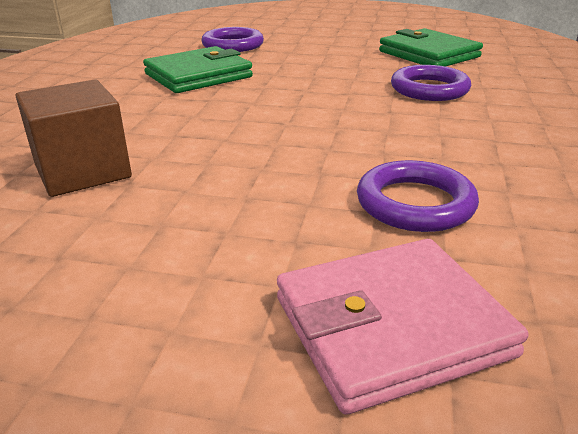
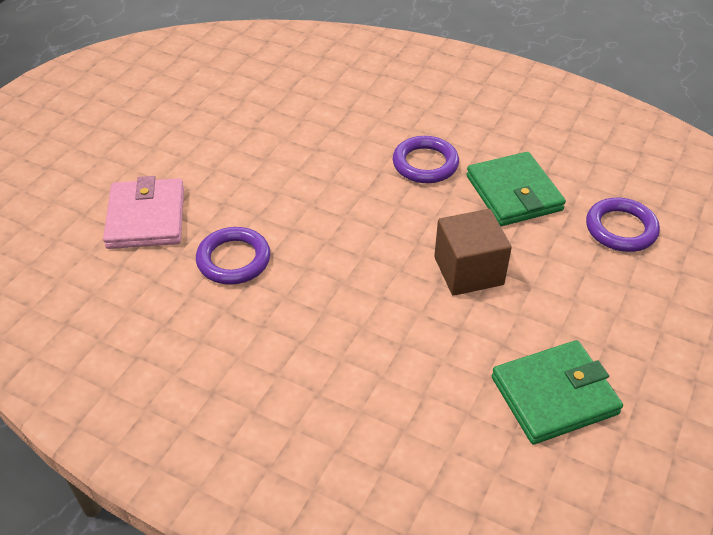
camera: 105 degrees right, 15 degrees up
(83, 171) = (339, 132): brown cube -> brown cube (468, 271)
(429, 89) = (429, 346): purple ring -> purple ring (425, 164)

